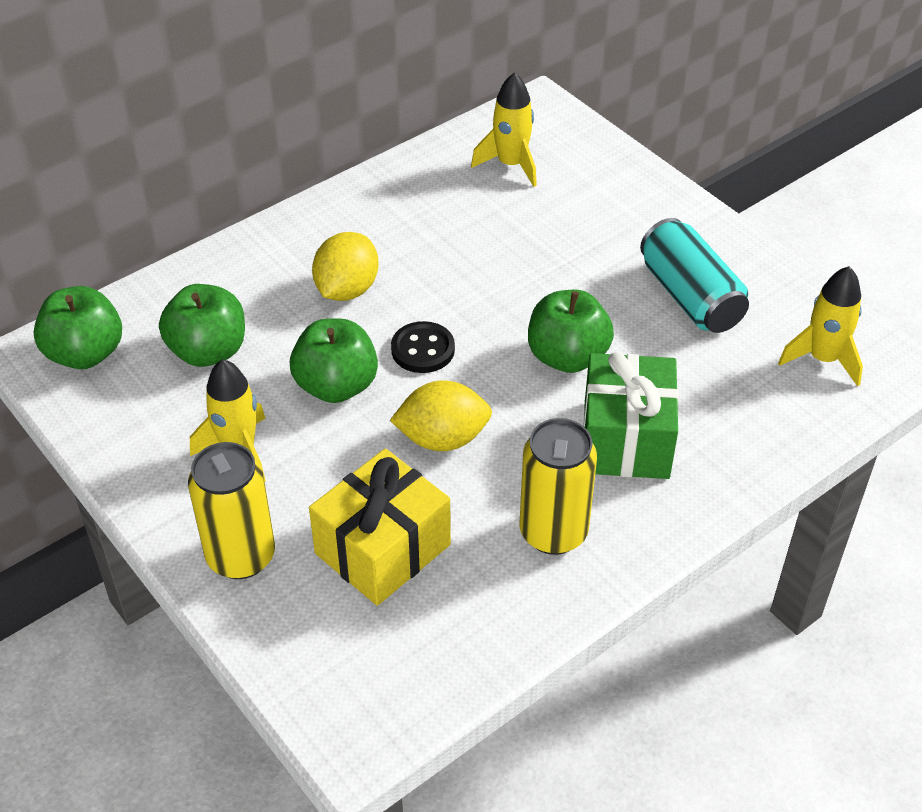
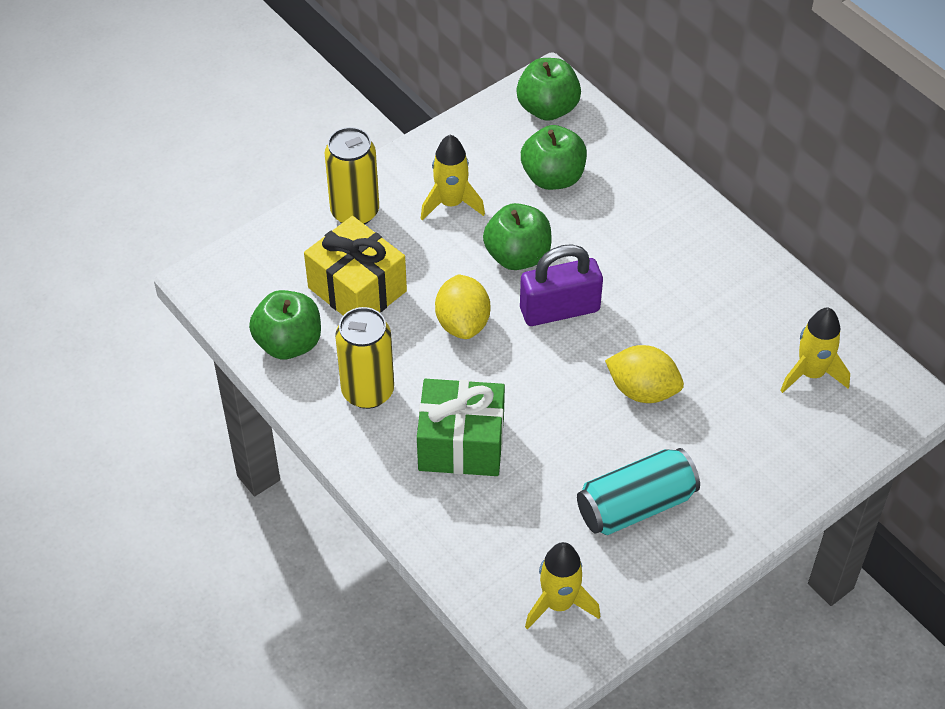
camera: 90 degrees right, 5 degrees up
(347, 289) = (628, 258): yellow lemon -> yellow lemon (642, 390)
(423, 349) = (559, 309): black button -> purple padlock
(567, 357) = (554, 408): green apple -> green apple (289, 343)

